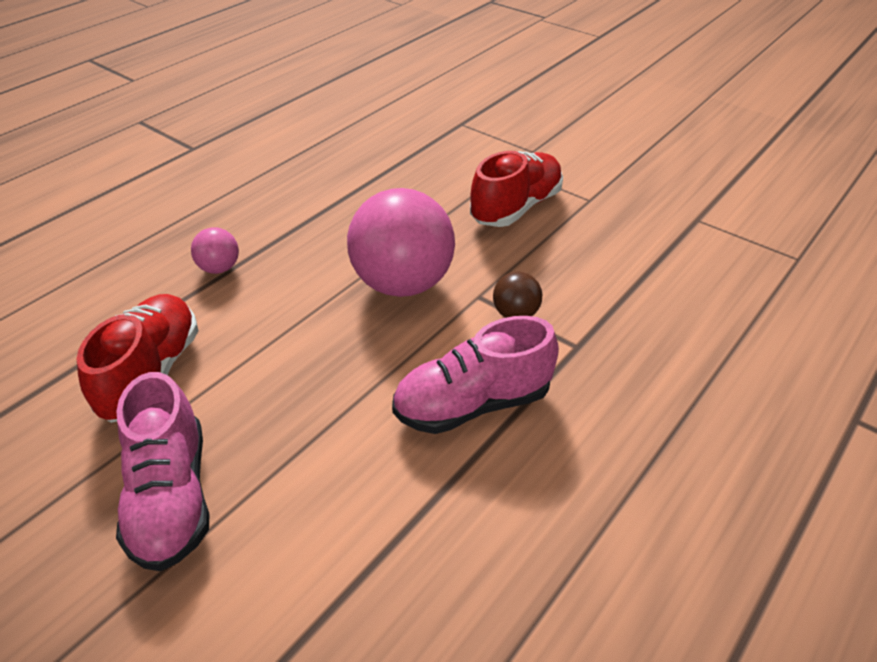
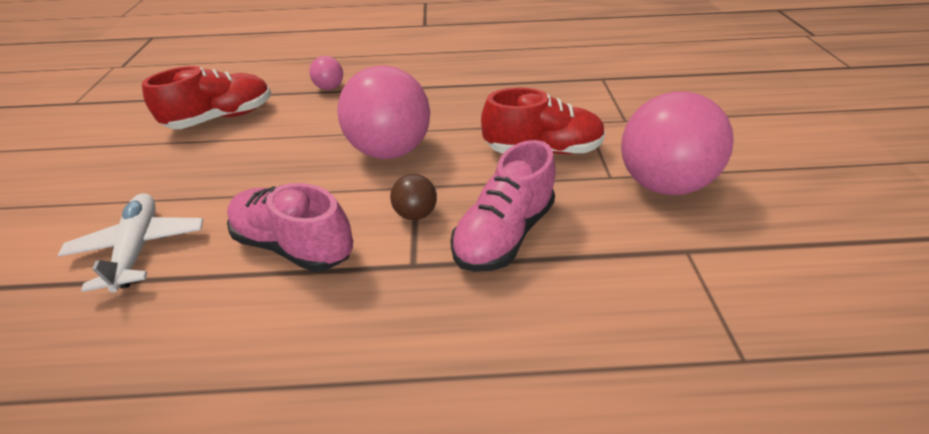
camera: 50 degrees right, 0 degrees up
(171, 498) = (128, 176): pink shoe -> pink shoe (504, 234)
(340, 523) = (139, 247): none -> white plane
(623, 185) = (661, 183): none -> pink ball

